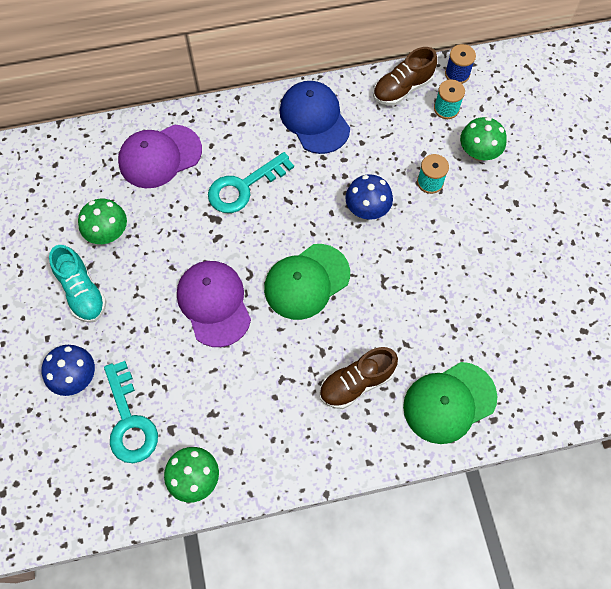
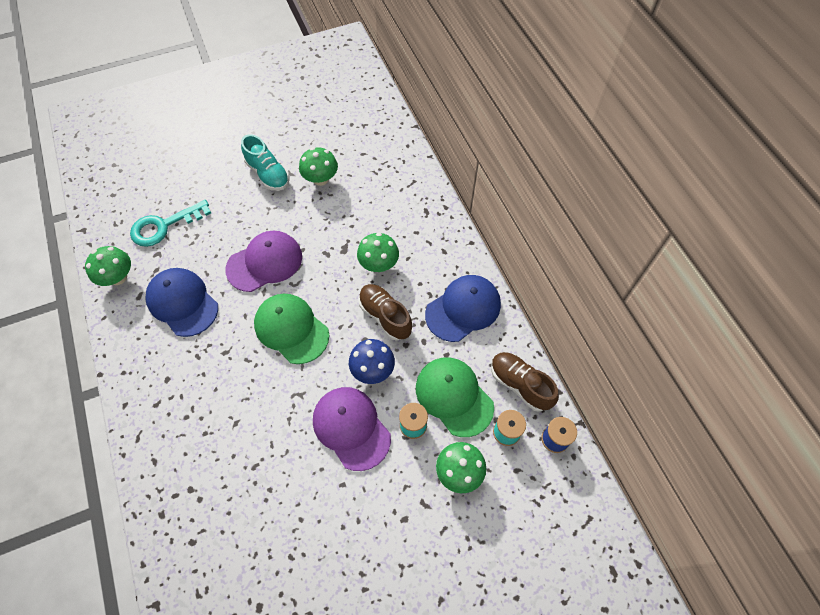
camera: 80 degrees right, 5 degrees down
(75, 377) = (199, 185): blue mushroom -> none
(82, 292) = (268, 174): turquoise shoe -> turquoise shoe turned 90 degrees counterclockwise
(160, 156) = (397, 198): purple cap -> purple cap (351, 428)
(243, 187) = (379, 264): turquoise key -> green mushroom
(249, 398) = (182, 303): none -> blue cap
(356, 383) = (197, 384): brown shoe -> brown shoe (385, 316)
(449, 402) = (178, 469): green cap -> green cap (454, 396)

